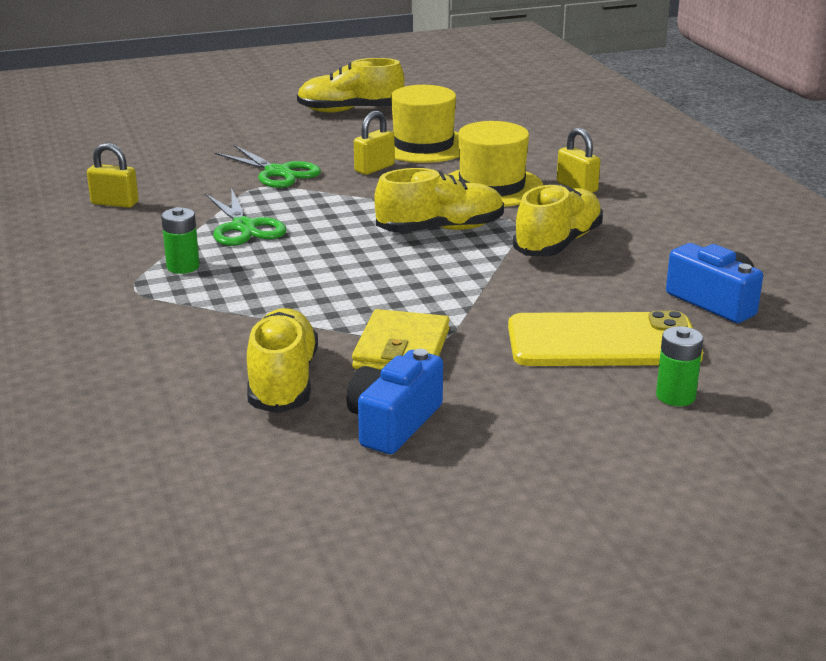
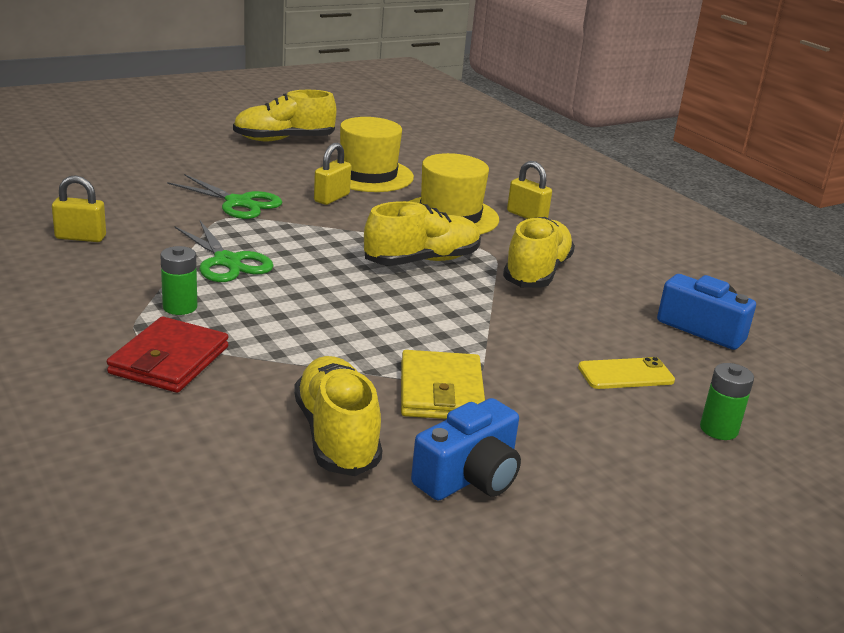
camera: 15 degrees left, 0 degrees up
(155, 312) = (169, 360): none -> red wallet
(393, 423) = (469, 477): blue camera -> blue camera turned 150 degrees counterclockwise
(603, 342) = (625, 374): yellow phone -> yellow phone, size x0.50

